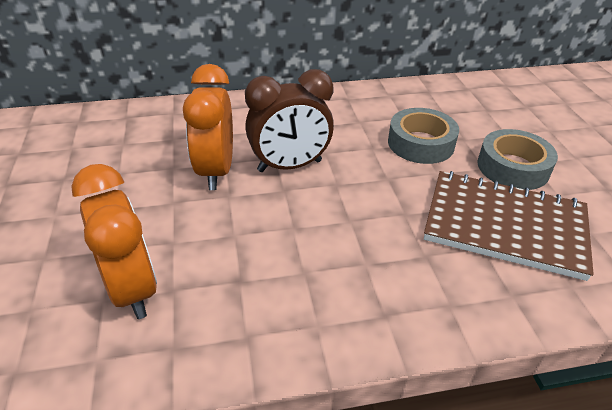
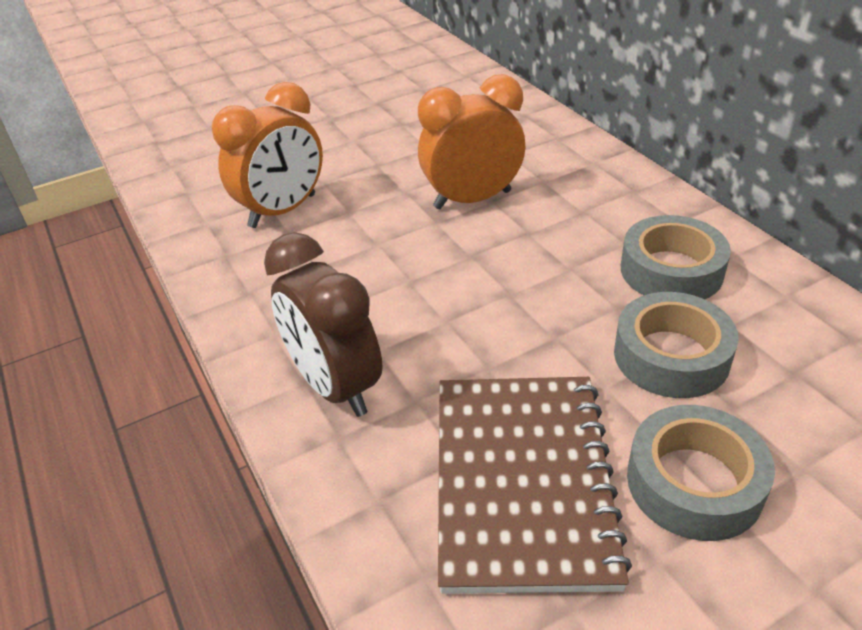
camera: 75 degrees right, 0 degrees up
(290, 166) = (519, 247): brown clock -> brown clock (335, 386)
(349, 119) = (671, 270): none -> grey tape

